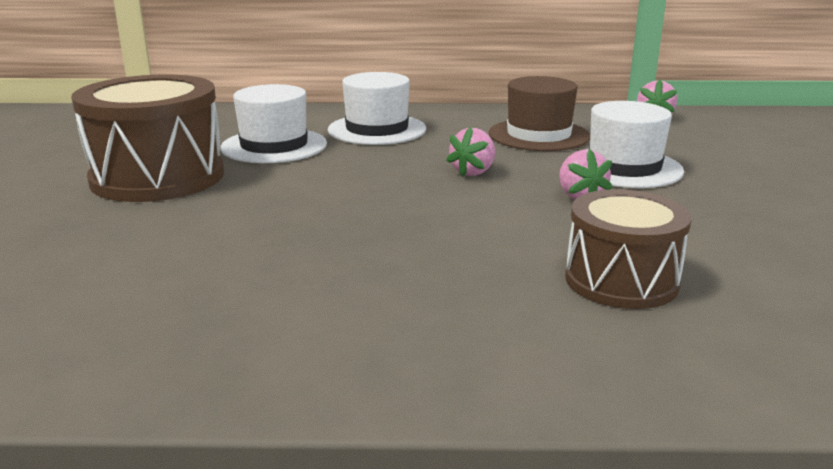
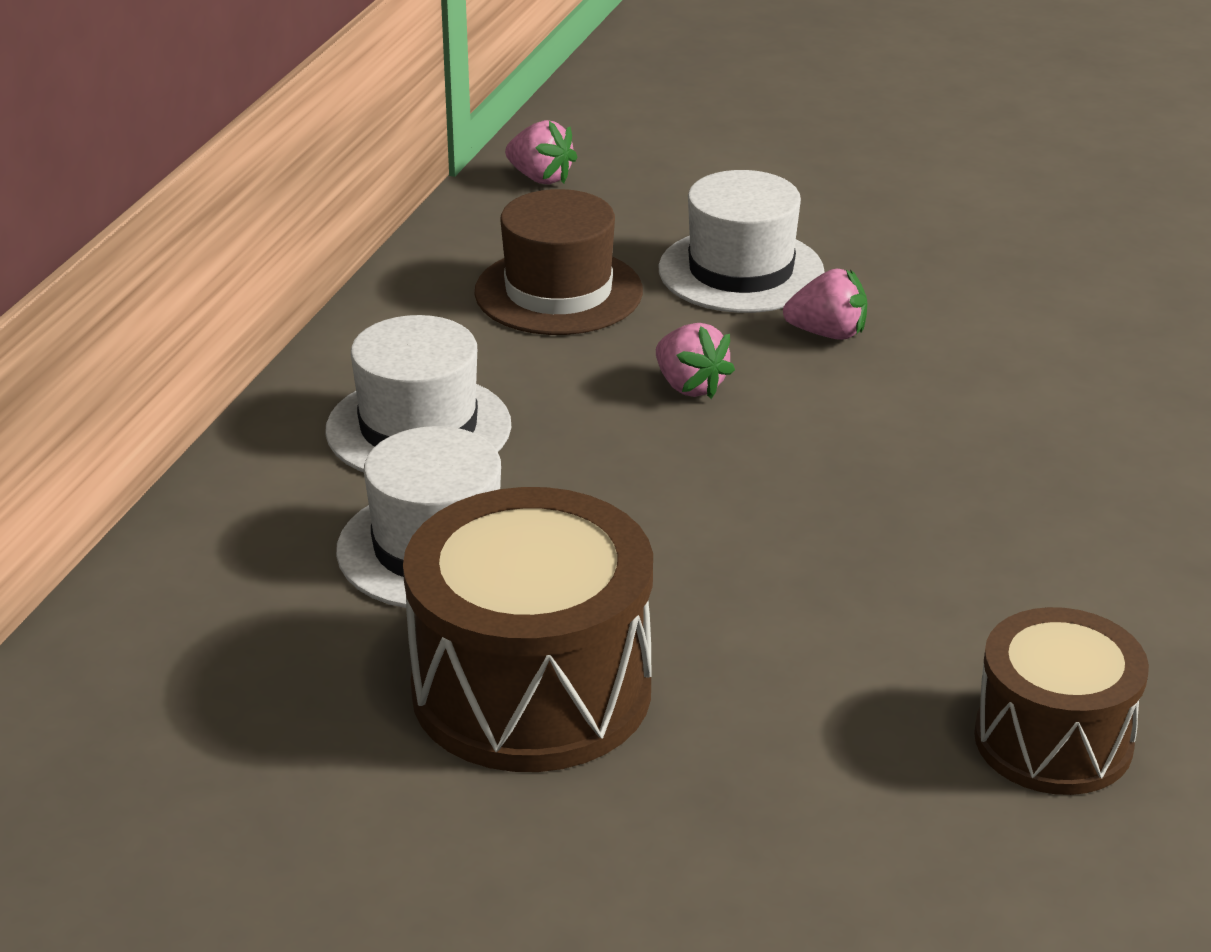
camera: 70 degrees left, 10 degrees up
(621, 280) = (1068, 379): brown drum -> brown drum (1053, 740)

